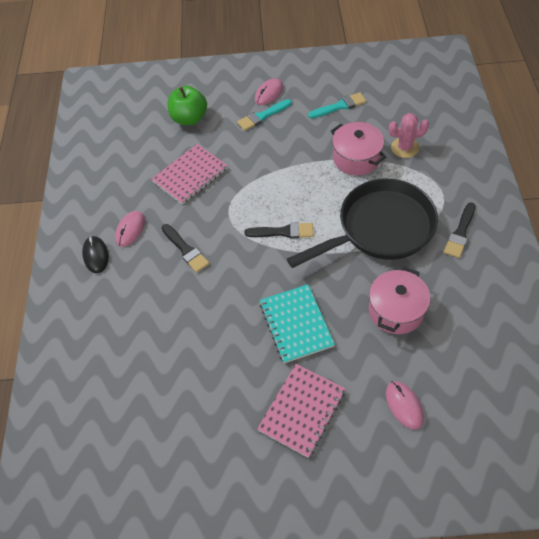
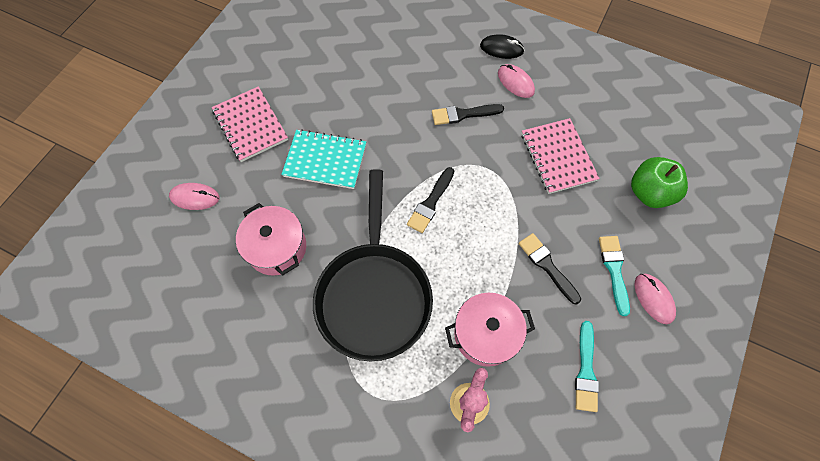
camera: 115 degrees right, 10 degrees up
(460, 233) = (312, 374): black brush -> black brush (547, 266)

